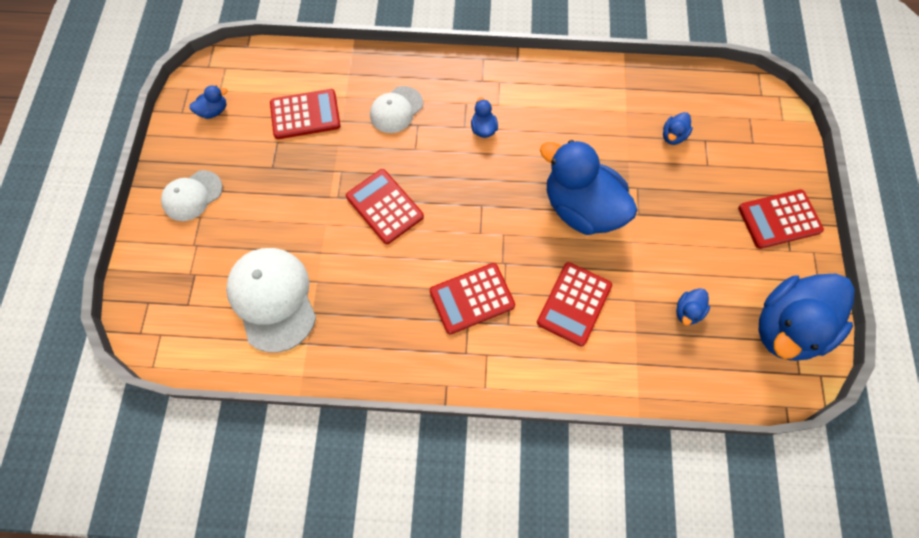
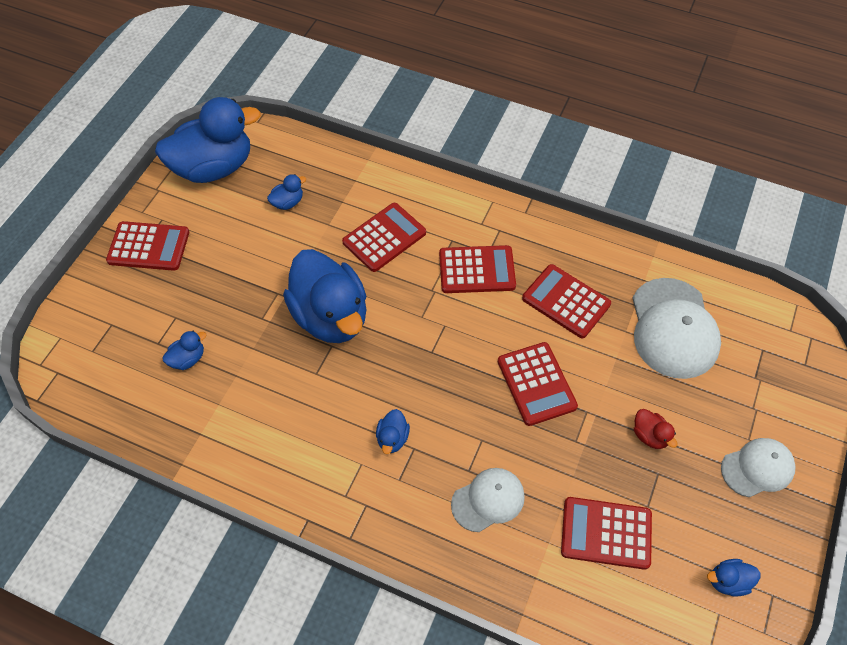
camera: 160 degrees left, 10 degrees down
(282, 194) = (650, 435): none -> red duck
(378, 293) = (566, 301): none -> red calculator

